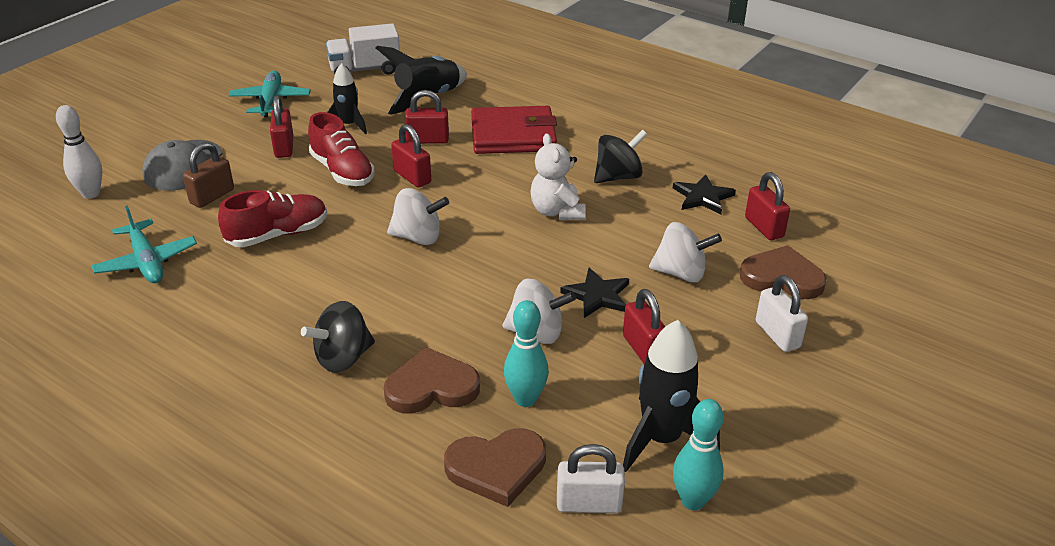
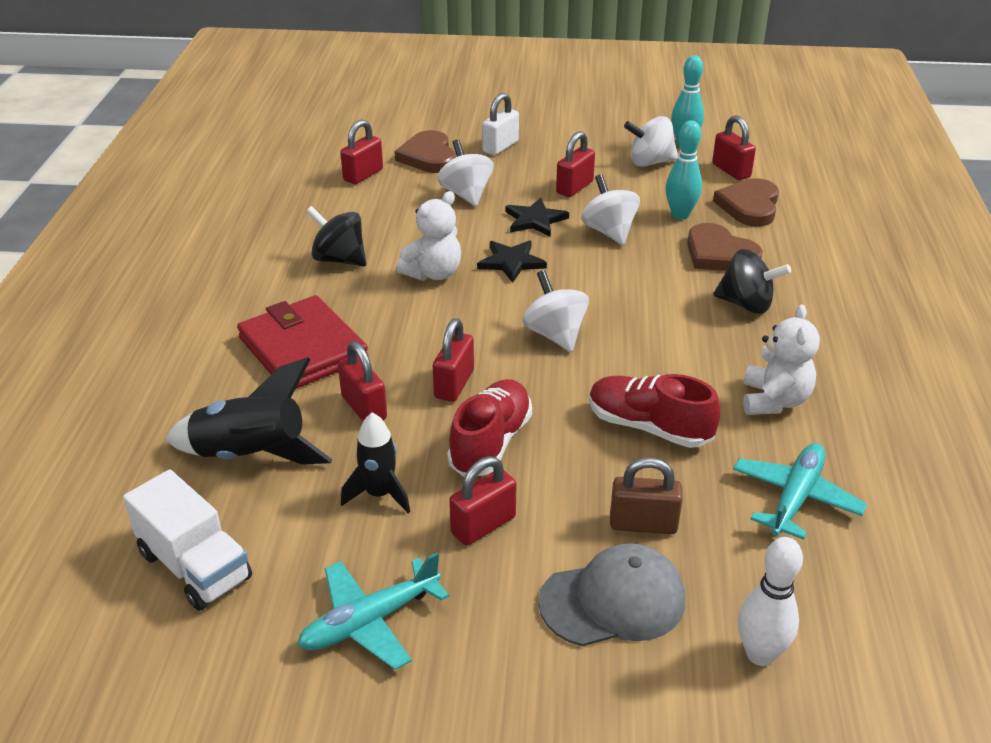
camera: 120 degrees left, 0 degrees up
(227, 304) = (774, 401): none -> white teddy bear
(497, 468) = (749, 206): brown heart -> brown heart turned 120 degrees counterclockwise
(589, 504) = (731, 171): white padlock -> red padlock
(661, 439) = (650, 162): black rocket -> white spinning top
(703, 197) = (338, 210): black star -> black star (511, 262)

